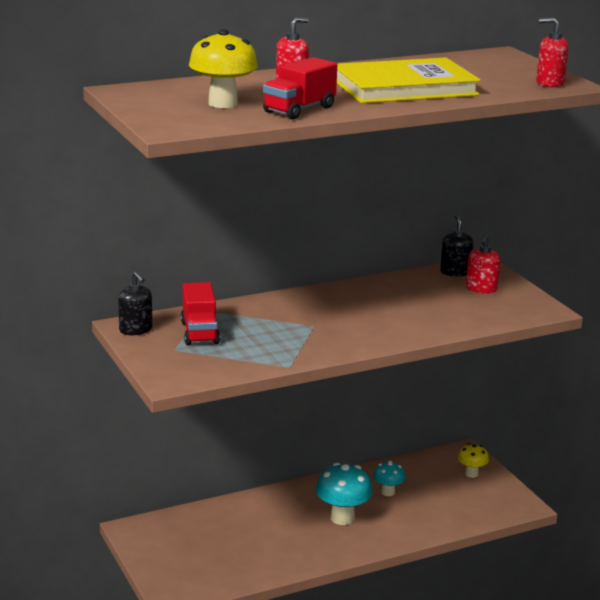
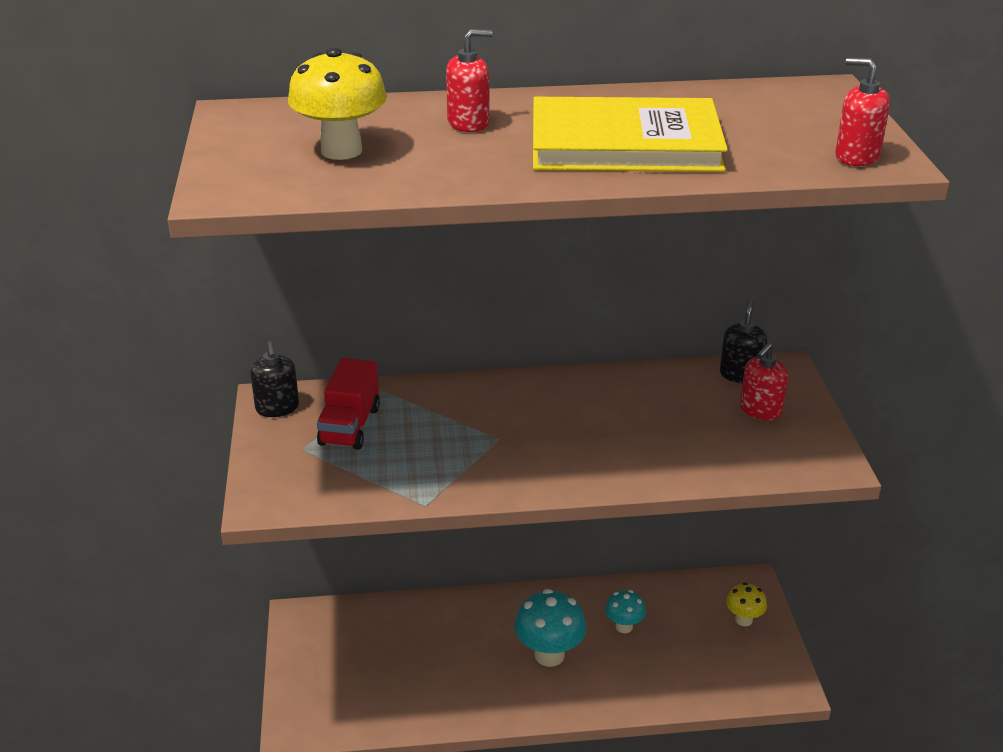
camera: 20 degrees right, 10 degrees up
(299, 110) = (434, 174): red truck -> none

